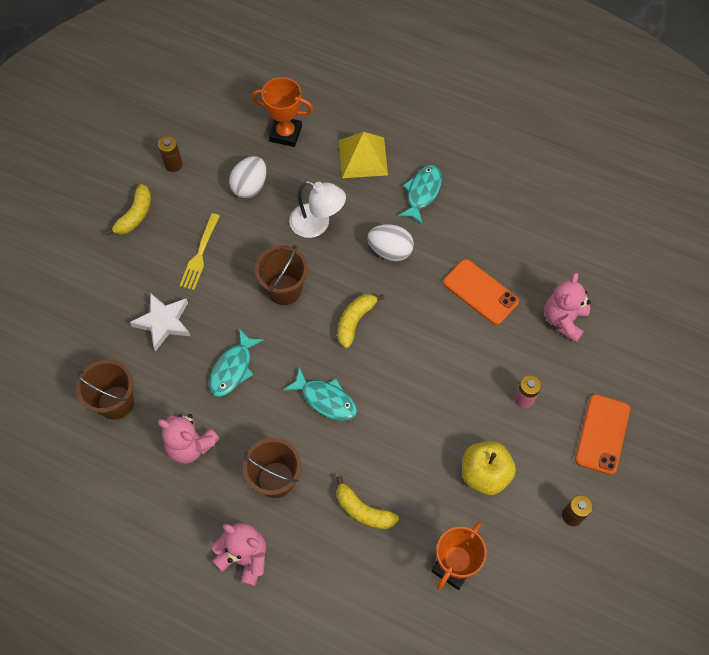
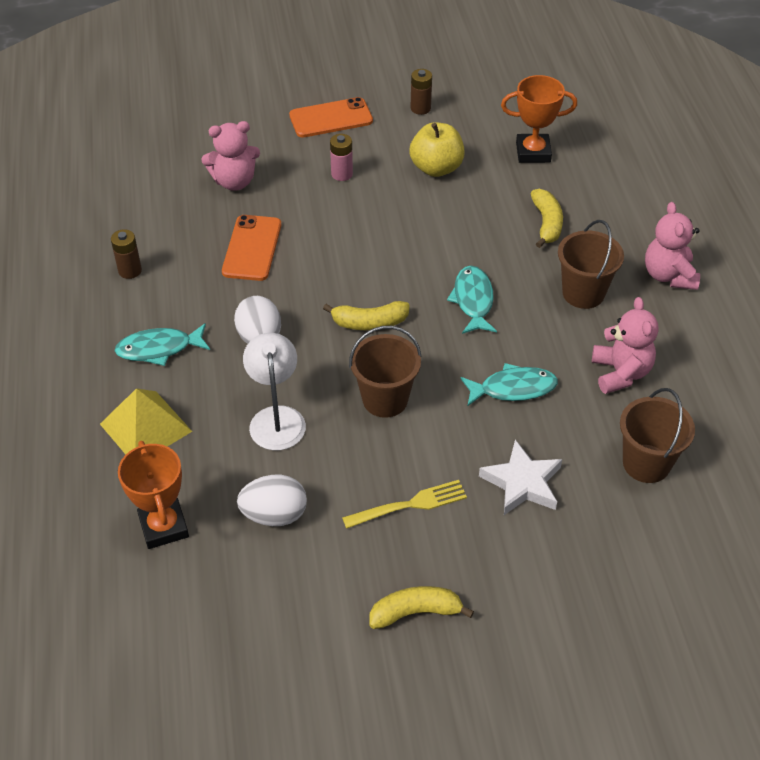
camera: 125 degrees left, 15 degrees down
(173, 164) = (305, 623): brown battery -> brown battery (130, 270)

